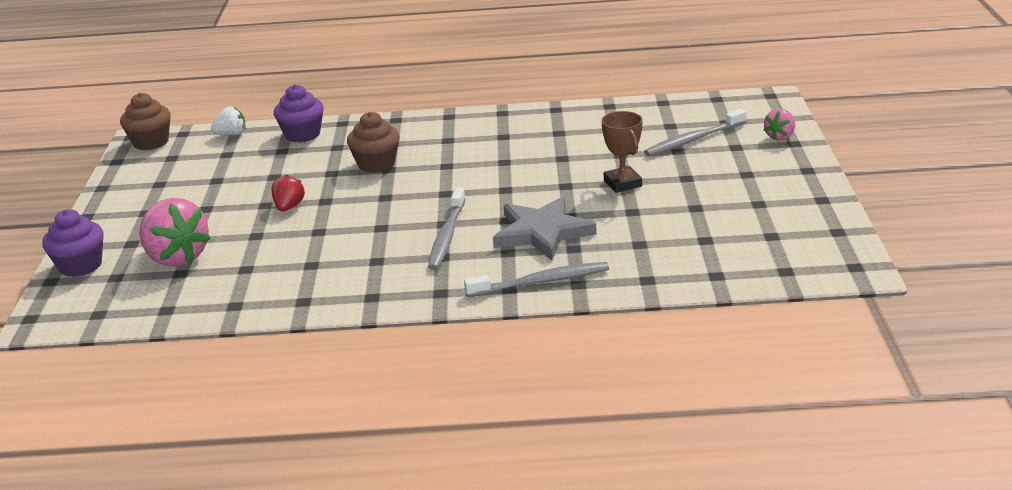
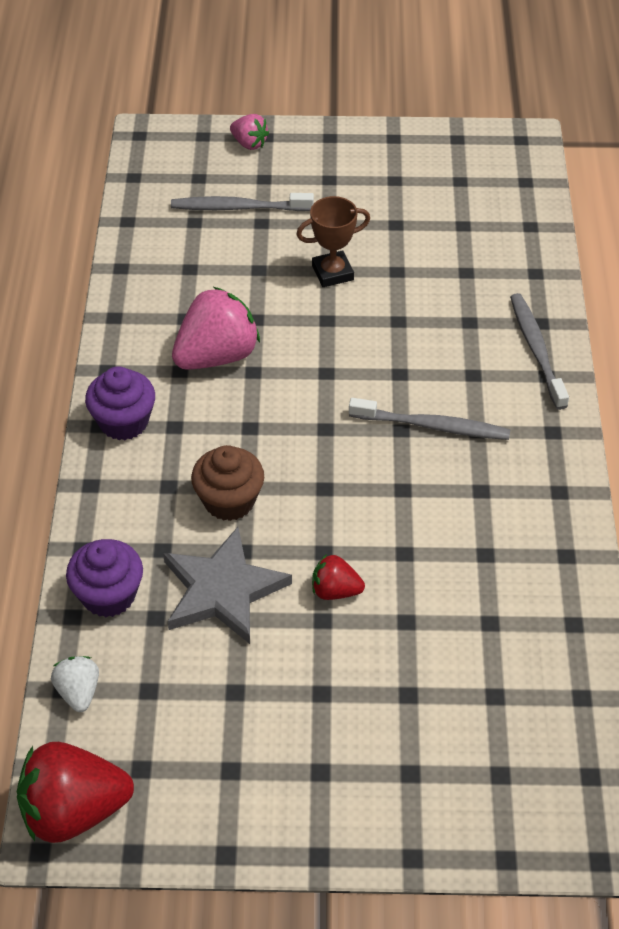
camera: 90 degrees left, 20 degrees up
(80, 266) = (468, 827): purple cupcake -> purple cupcake (124, 422)
(151, 142) = (74, 811): brown cupcake -> red strawberry
(177, 257) = (456, 706): pink strawberry -> pink strawberry (217, 356)
(542, 232) = (434, 344): grey star -> grey star (222, 590)
(693, 140) = (238, 207): grey toothbrush -> grey toothbrush turned 120 degrees clockwise

